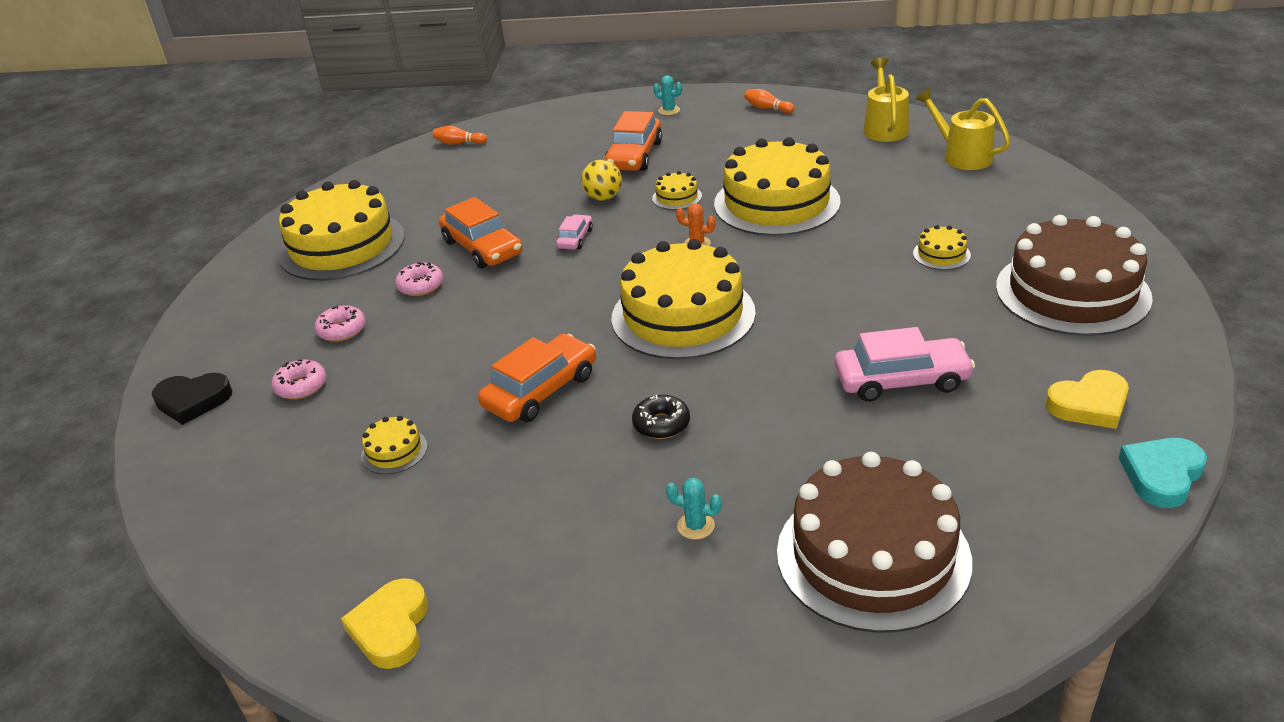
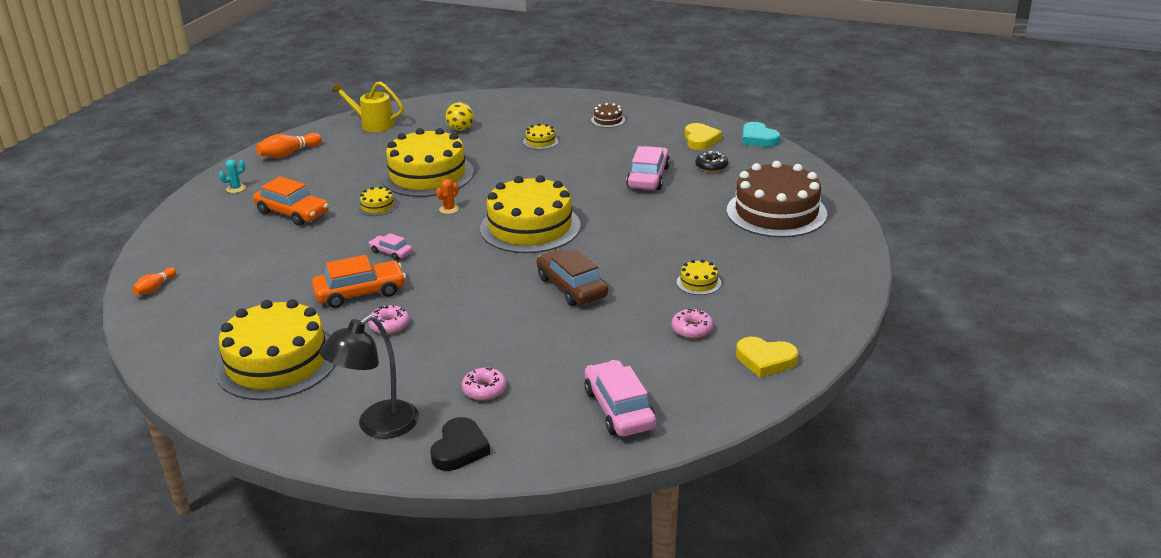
camera: 75 degrees left, 5 degrees down
(234, 337) = (378, 426): none -> black lamp
(265, 503) = (619, 409): none -> pink car
(342, 330) = (420, 367): pink donut -> pink donut (692, 329)
(394, 451) = (597, 350): yellow cake -> yellow cake (698, 282)
(541, 390) = (571, 287): orange car -> brown car
(603, 197) = (343, 233): yellow ball -> yellow ball (460, 129)
(661, 424) = (637, 251): black donut -> black donut (711, 166)
(696, 526) = (731, 254): turquoise cactus -> none
(767, 108) = (288, 154): orange bowling pin -> orange bowling pin, size x1.55
(961, 156) = (438, 112): yellow watering can -> none
(1072, 292) = (608, 120): brown cake -> brown cake, size x0.41

